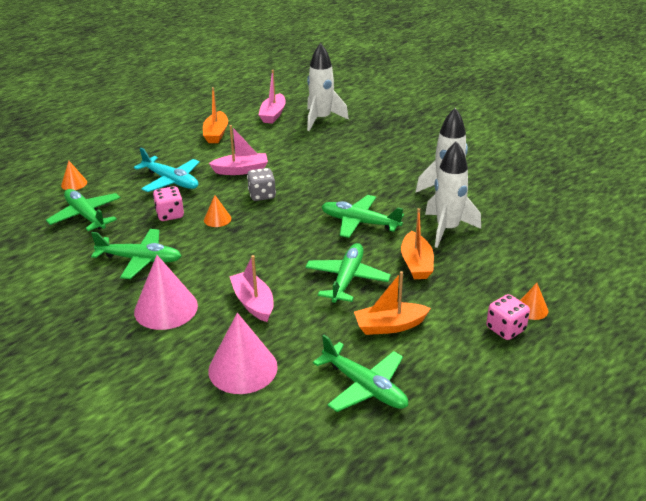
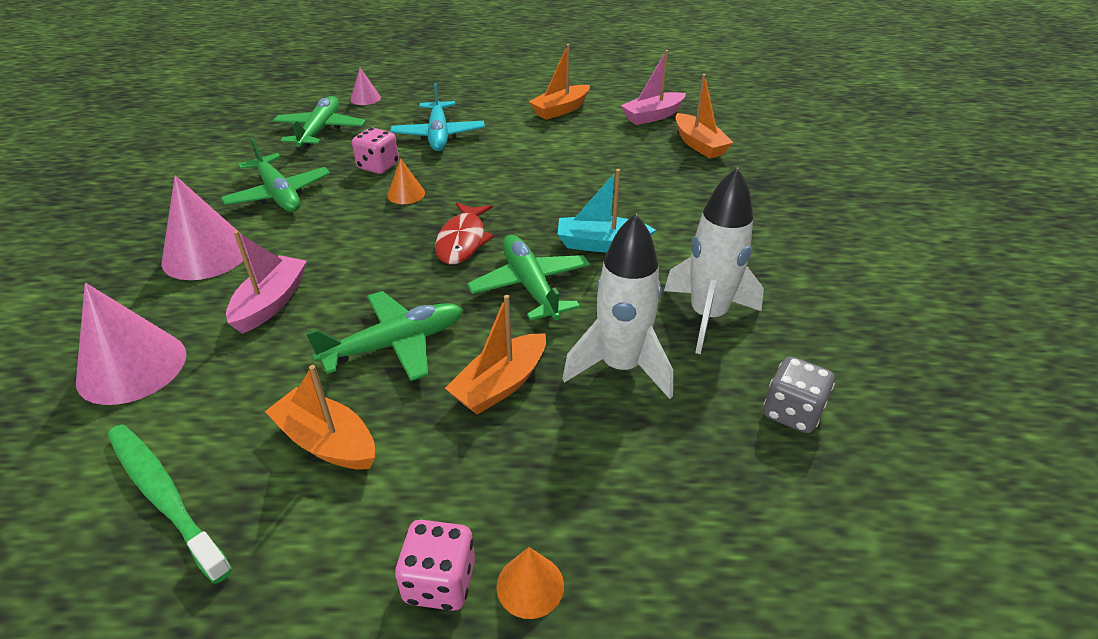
camera: 45 degrees right, 5 degrees up
(74, 183) = (365, 98): orange cone -> pink cone
(241, 170) = (517, 157): pink boat -> none
(262, 195) = (489, 193): grey dice -> grey dice (792, 412)
(292, 223) = (462, 241): none -> red fish
(321, 119) = (699, 145): white rocket -> orange boat
(358, 188) = (601, 244): none -> turquoise boat
(364, 386) = (164, 496): green plane -> green toothbrush

